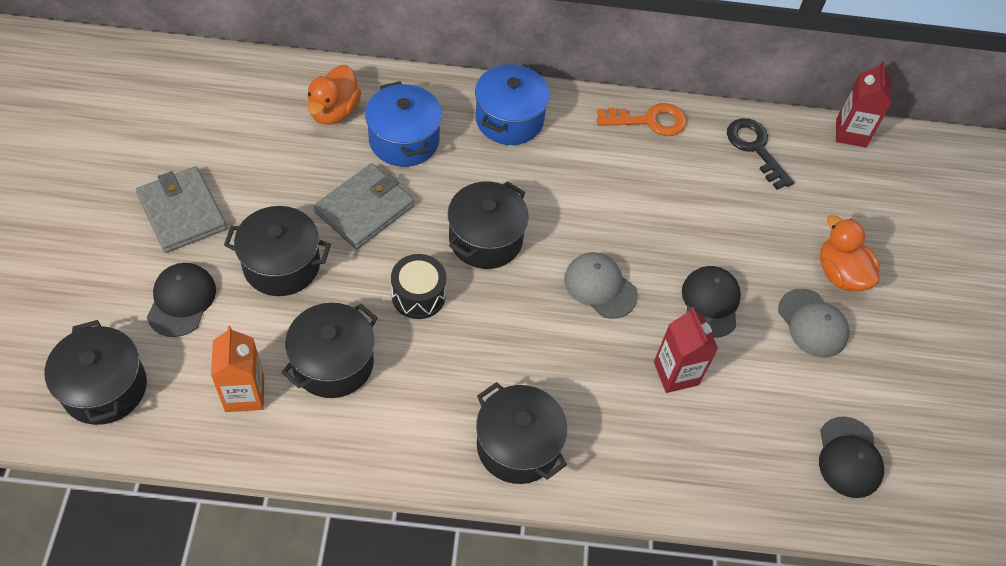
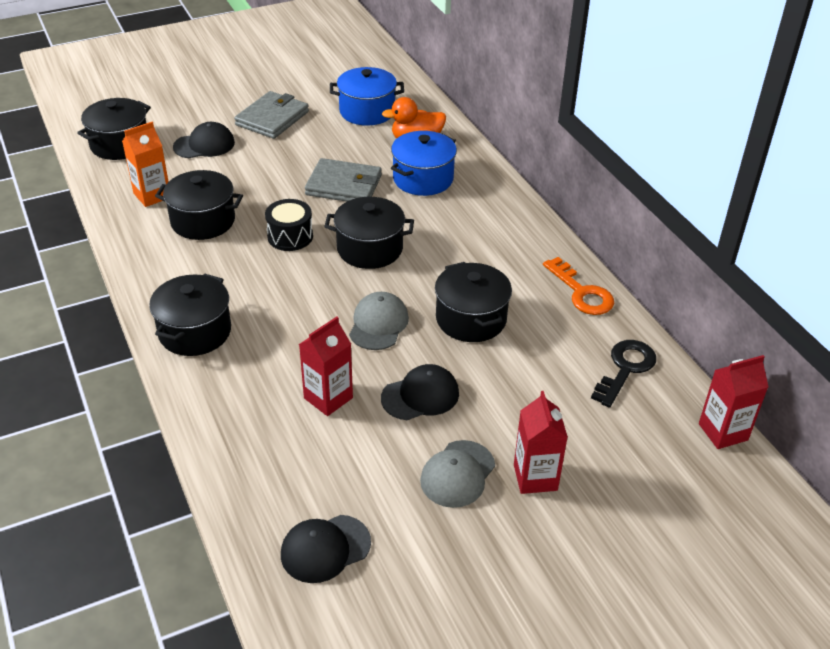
camera: 65 degrees right, 15 degrees down
(281, 265) = (265, 170): black pot -> black pot (471, 319)
(509, 119) = (497, 219): blue pot -> blue pot (367, 111)
(840, 274) = (535, 477): orange duck -> red carton

